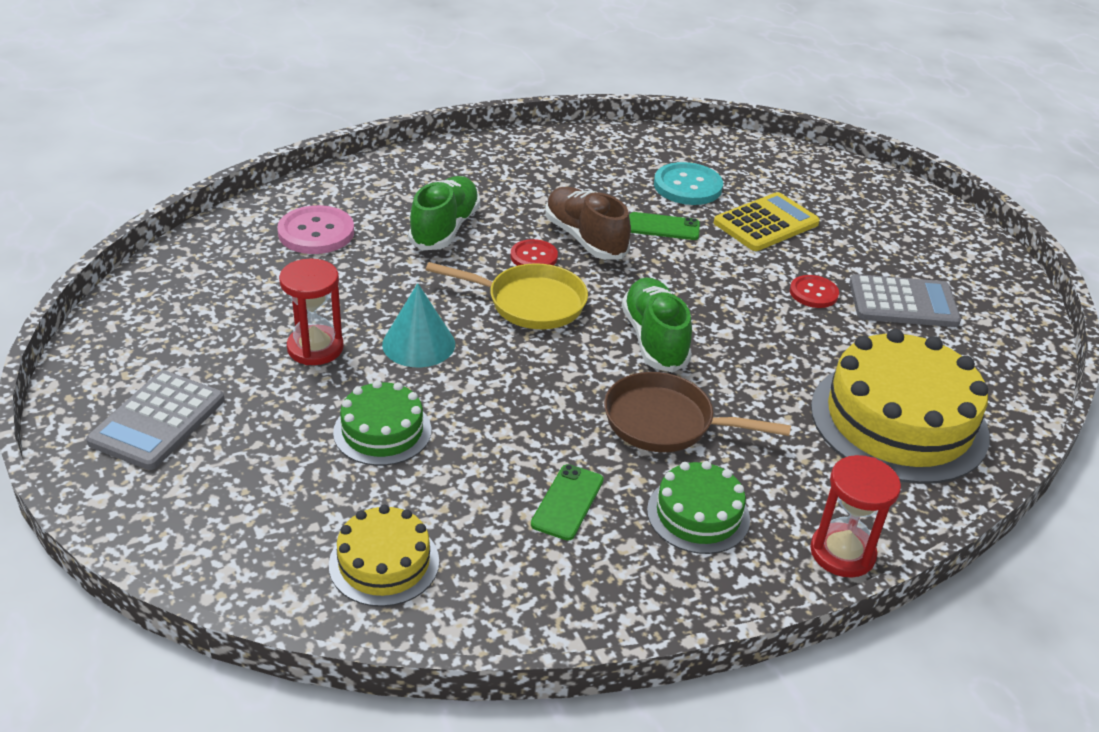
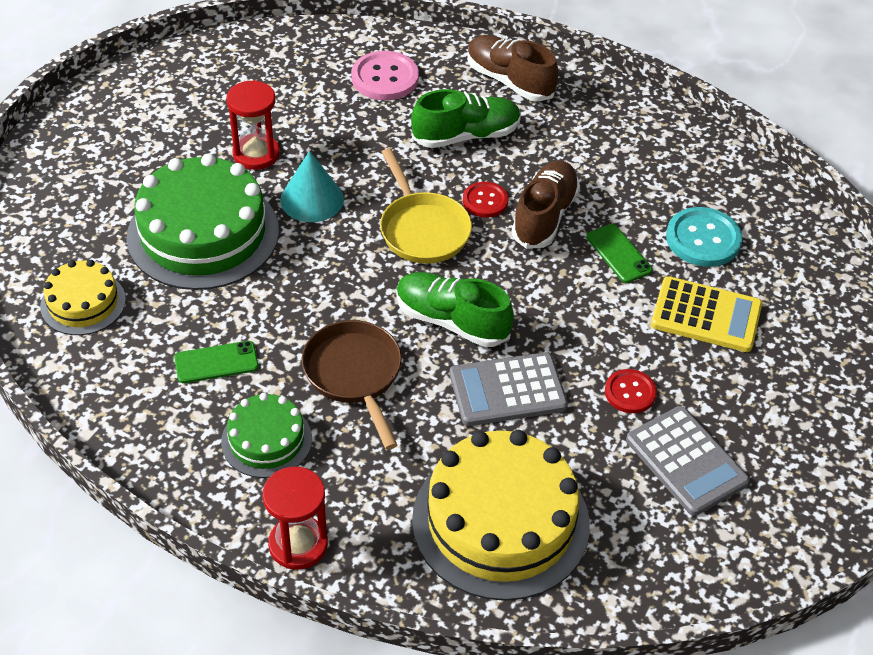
camera: 55 degrees right, 10 degrees up
(157, 421) = (119, 131): grey calculator -> grey calculator (507, 390)
(382, 431) = (203, 233): green cake -> green cake, size x1.89
(408, 178) = (509, 81): none -> brown shoe
(654, 339) = (452, 321): green shoe -> green shoe turned 105 degrees counterclockwise

